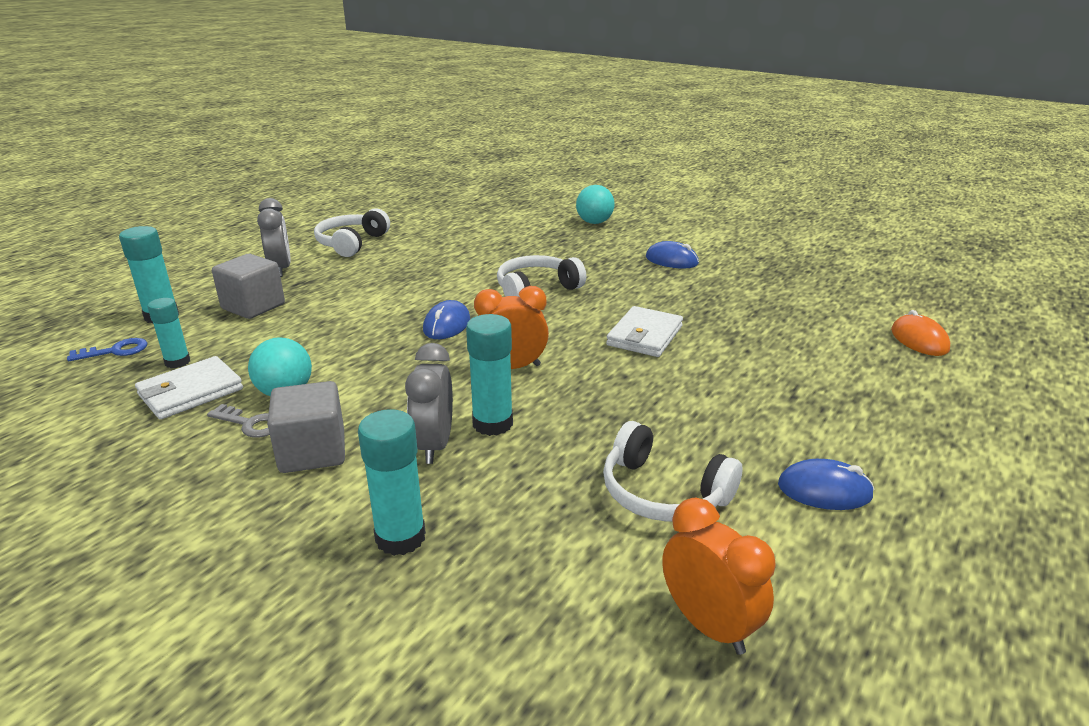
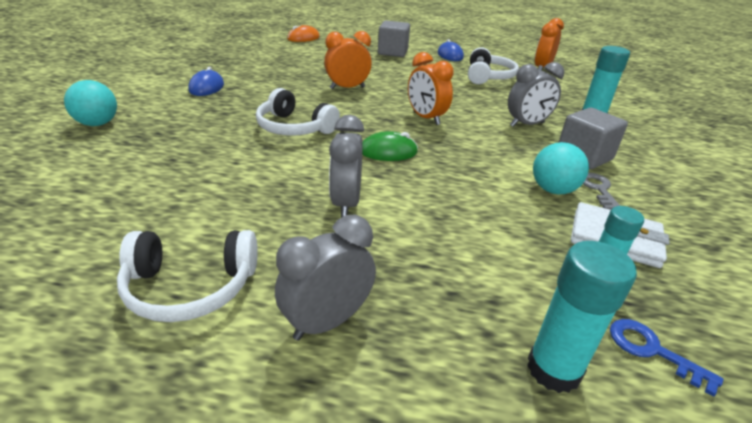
camera: 115 degrees left, 5 degrees up
(253, 306) = (452, 285): grey cube -> grey cube (392, 52)
(381, 291) = (346, 203): none -> grey clock
(446, 325) = (388, 152): blue mouse -> green mouse
(492, 424) = (488, 114): turquoise glue stick -> none
(644, 336) = (347, 88): white wallet -> orange clock

